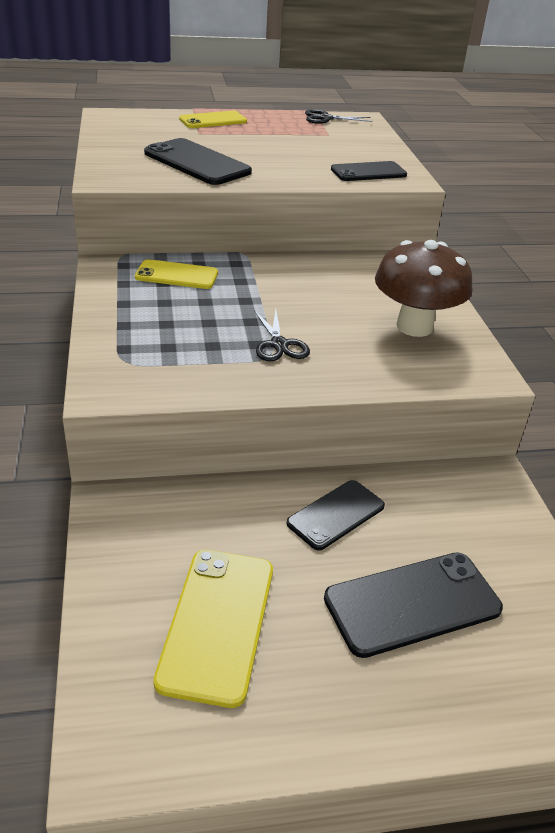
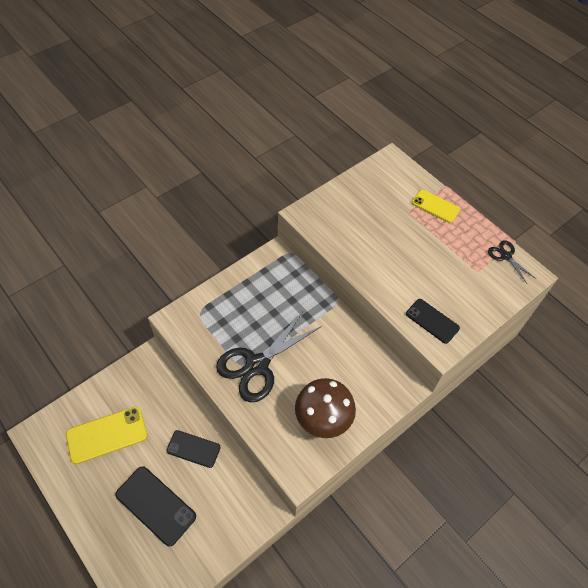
camera: 60 degrees right, 20 degrees up
(176, 275) = (289, 286): yellow phone -> none
(196, 163) = (362, 236): black phone -> none
(279, 345) = (257, 365): black scissors -> black scissors, size x2.08

